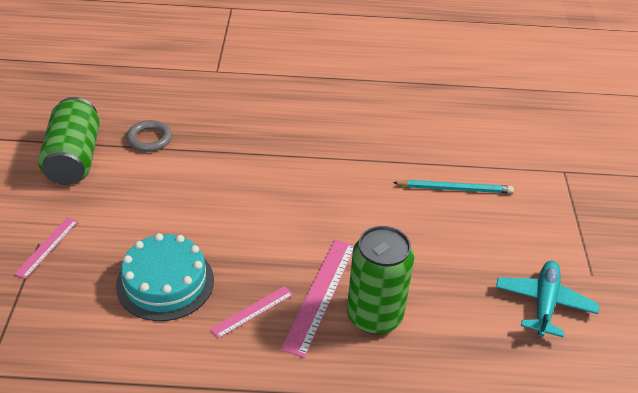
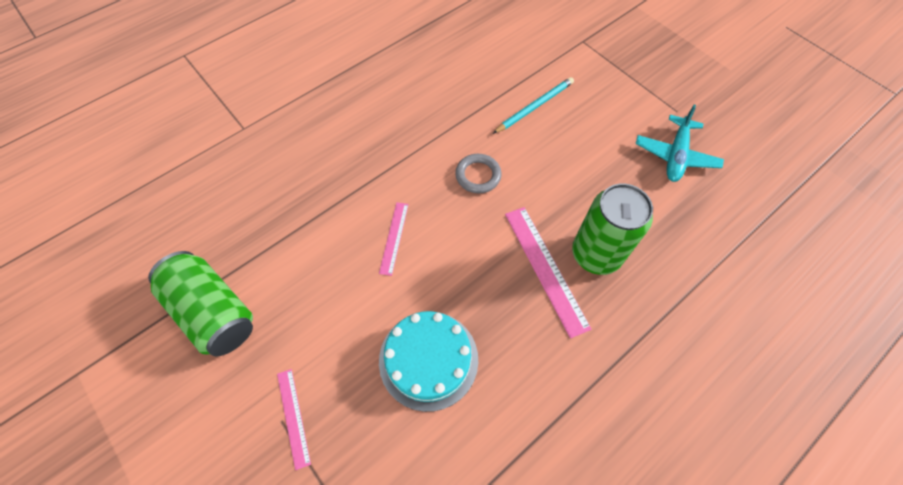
camera: 40 degrees left, 20 degrees up
(149, 139) = (260, 238): grey ring -> grey ring (478, 175)
(252, 311) = (517, 325): pink ruler -> pink ruler (394, 237)
(544, 303) = (675, 155): turquoise plane -> turquoise plane turned 135 degrees counterclockwise

